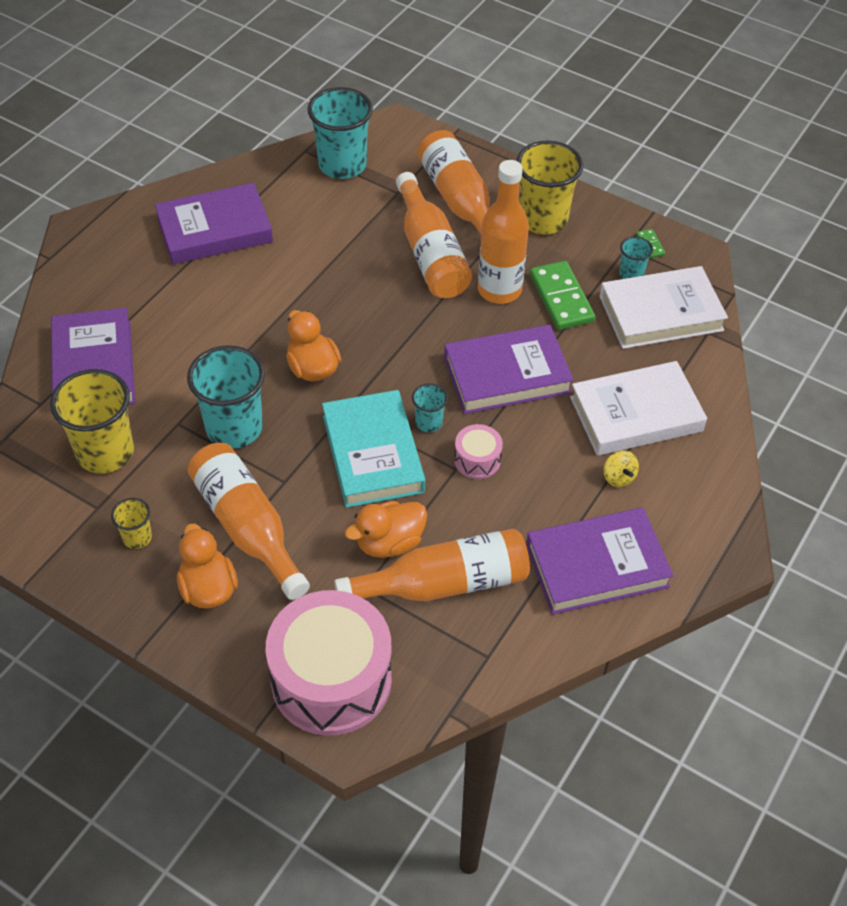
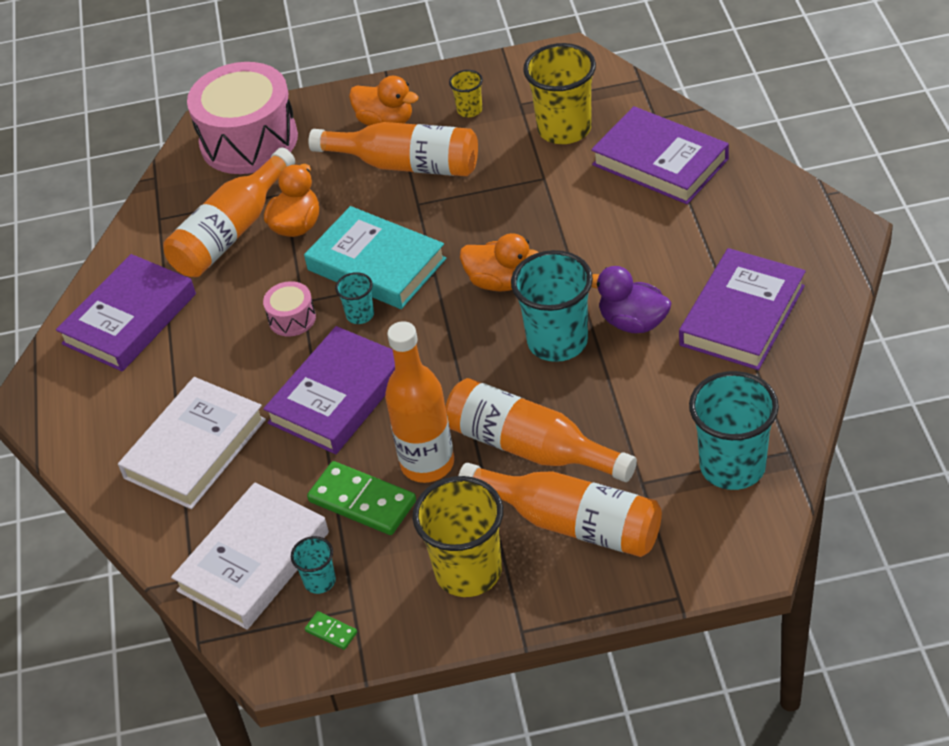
camera: 145 degrees right, 5 degrees down
(234, 428) = (499, 204): turquoise cup -> turquoise cup (557, 341)
(276, 275) = (633, 322): none -> purple duck
(618, 477) = (166, 389): yellow spinning top -> none

